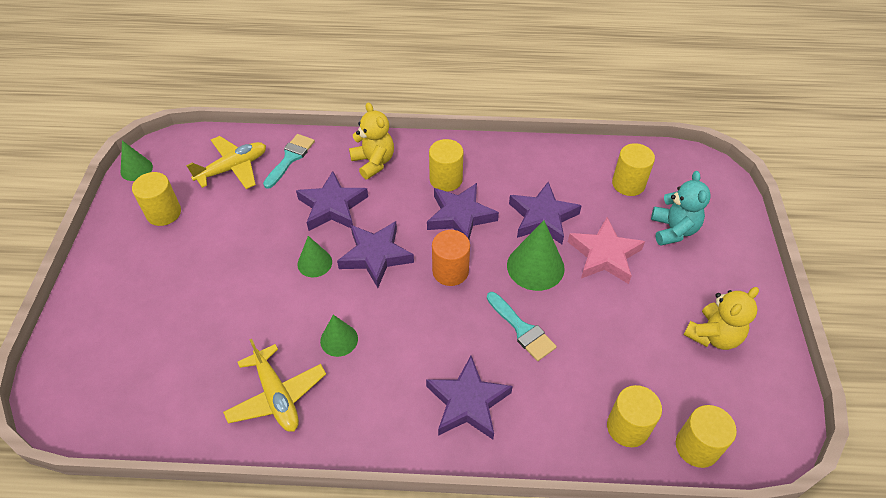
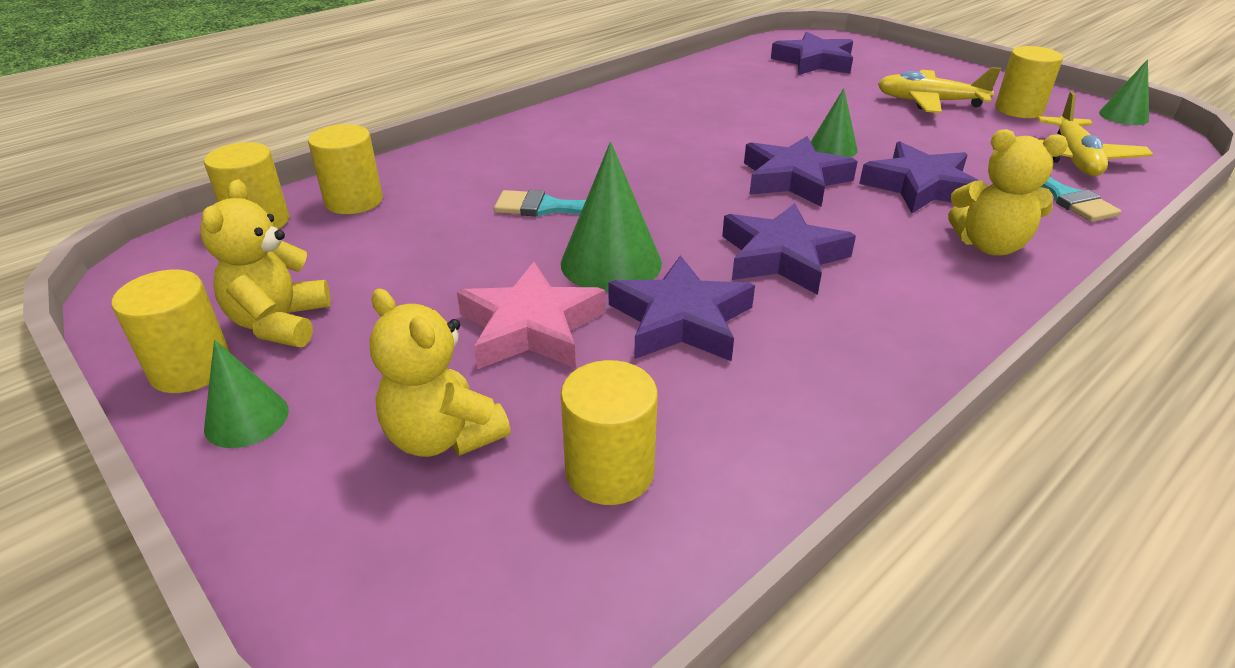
camera: 135 degrees right, 15 degrees down
(276, 395) = (696, 90): yellow plane -> yellow plane (929, 102)
(339, 339) = (710, 126): green cone -> green cone (246, 419)
(446, 179) = (878, 283): yellow cylinder -> yellow cylinder (191, 368)
(450, 271) = (700, 208): orange cylinder -> none
(467, 402) = (539, 148): purple star -> purple star (814, 62)
(673, 230) = (443, 436): turquoise teddy bear -> yellow teddy bear

